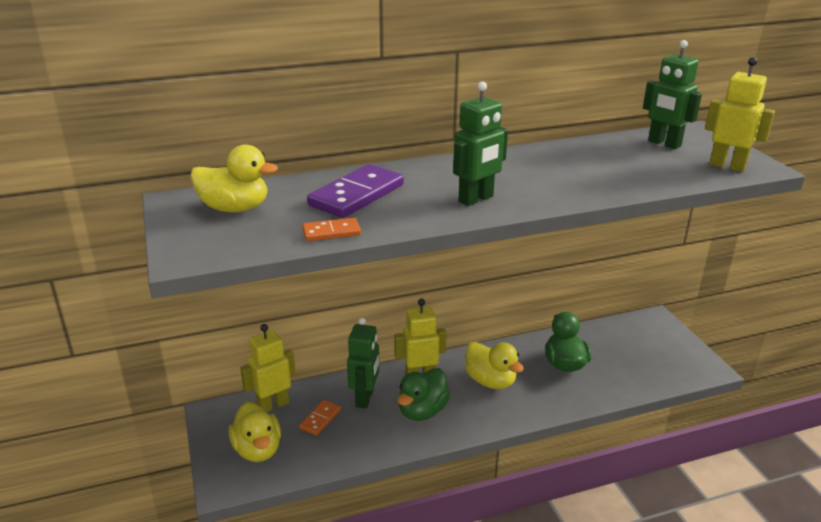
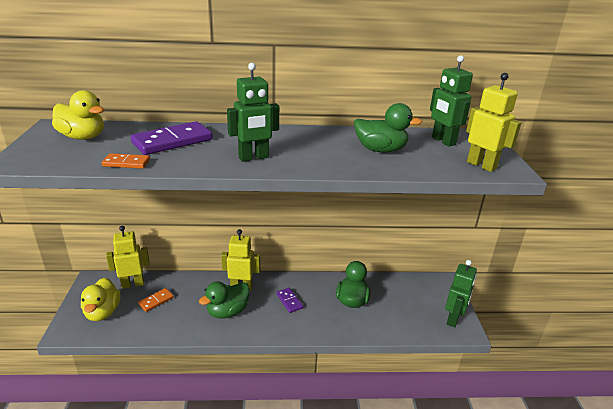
camera: 15 degrees right, 0 degrees up
(365, 398) = (195, 293): green robot -> green robot (453, 319)
(490, 381) = (289, 301): yellow duck -> purple domino
(607, 165) = (380, 150): none -> green duck

